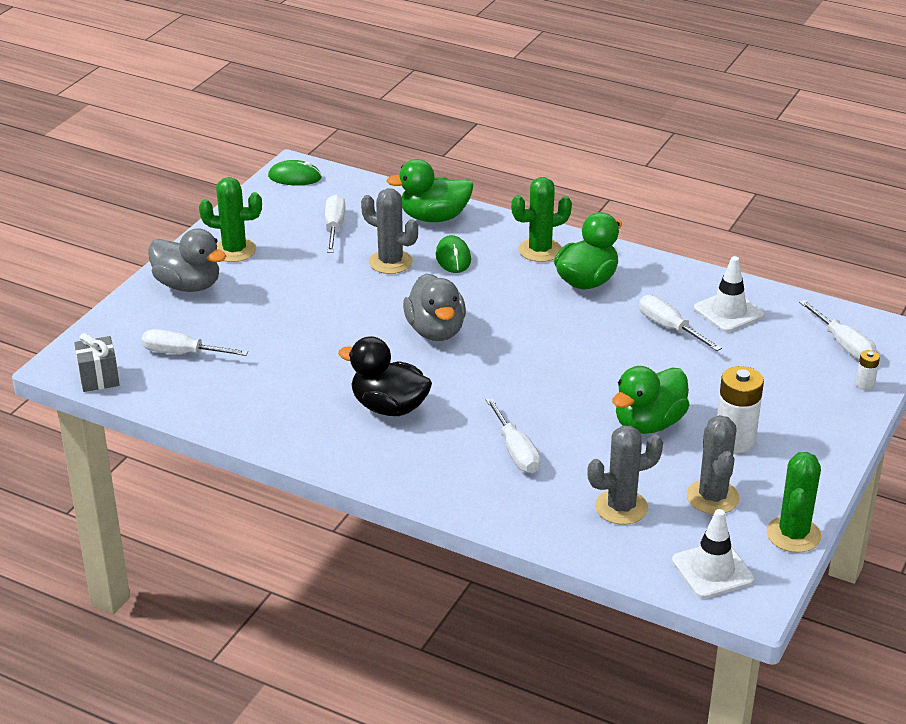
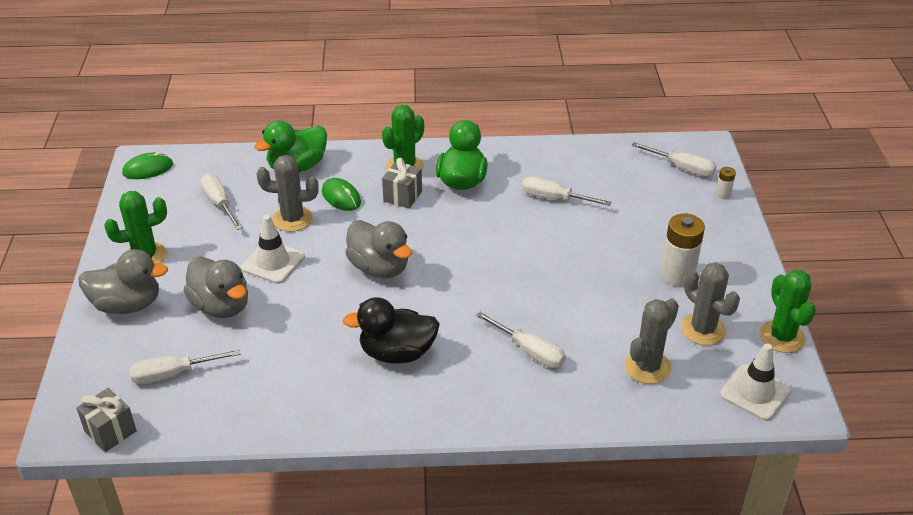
camera: 30 degrees left, 5 degrees up
(266, 314) = (221, 306): none -> grey duck
(514, 276) = (402, 196): none -> grey gift
(648, 423) = (606, 285): green duck -> none
(728, 312) = (584, 170): white traffic cone -> white traffic cone (273, 262)

